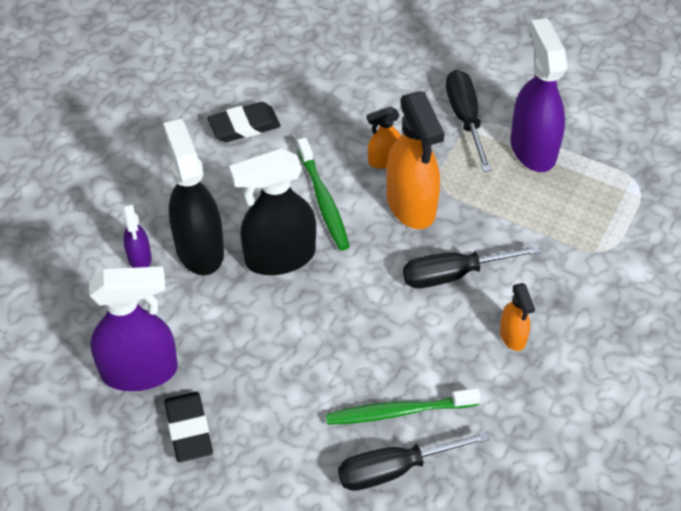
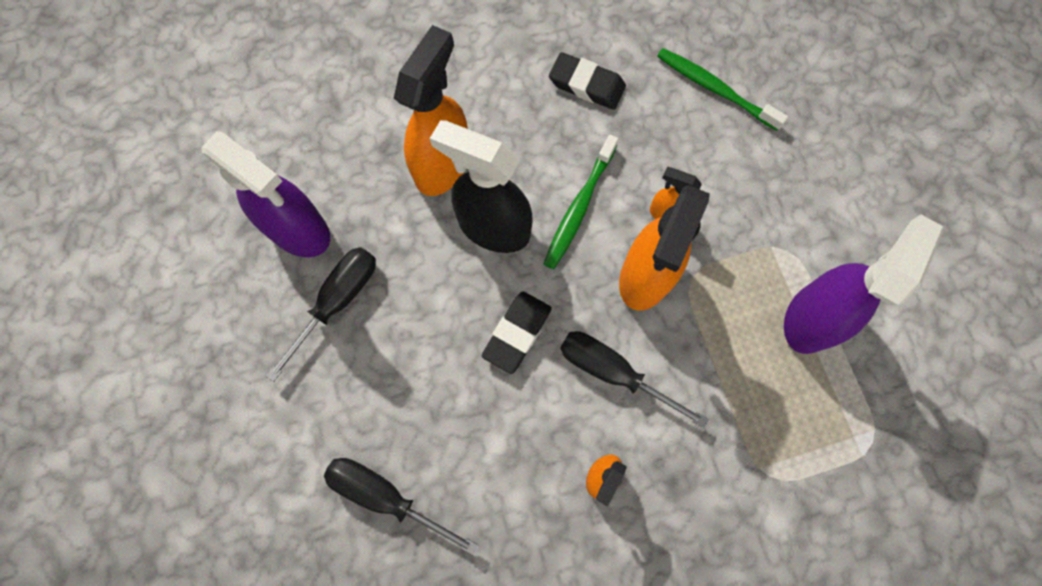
camera: 45 degrees right, 20 degrees up
(139, 258) = (393, 134): purple spray bottle -> none
(189, 430) = (282, 311): black eraser -> black eraser (517, 333)
(199, 248) = (443, 164): black spray bottle -> orange spray bottle
(398, 411) = (441, 450): green toothbrush -> green toothbrush (715, 89)
(465, 117) = (780, 235): black screwdriver -> black screwdriver (338, 301)

